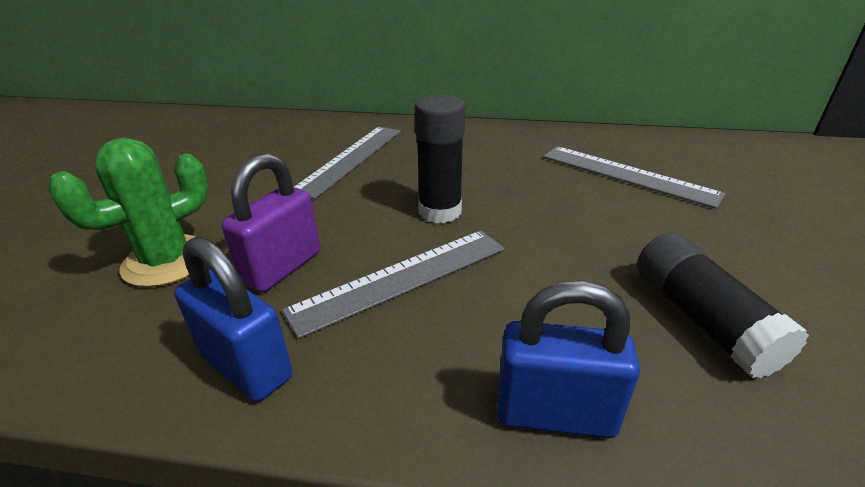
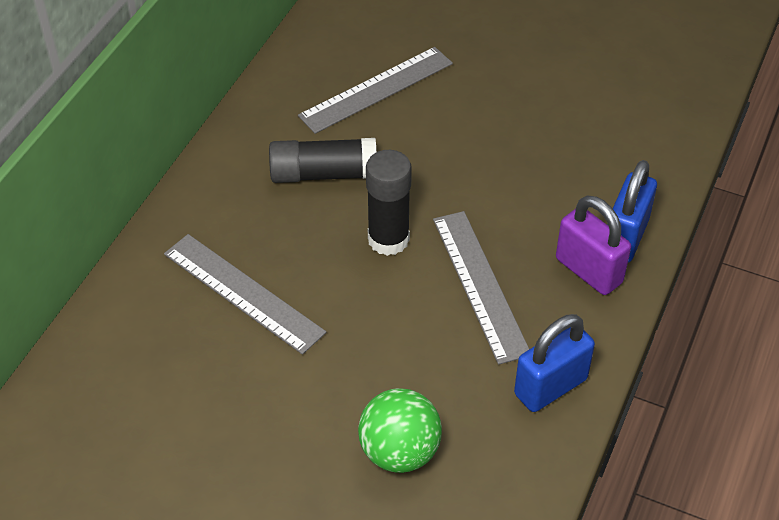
camera: 75 degrees left, 15 degrees up
(167, 261) = (399, 452): green cactus -> green ball
(282, 267) = (439, 363): purple padlock -> purple padlock (588, 271)
(701, 319) = (571, 139): black glue stick -> black glue stick (324, 174)

